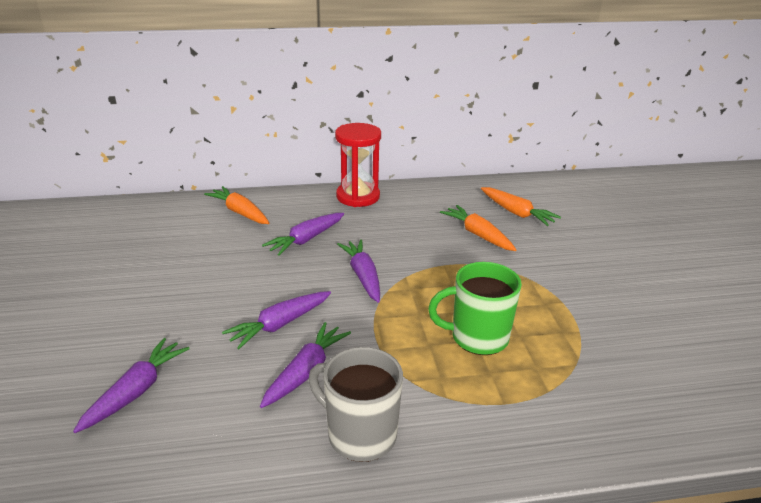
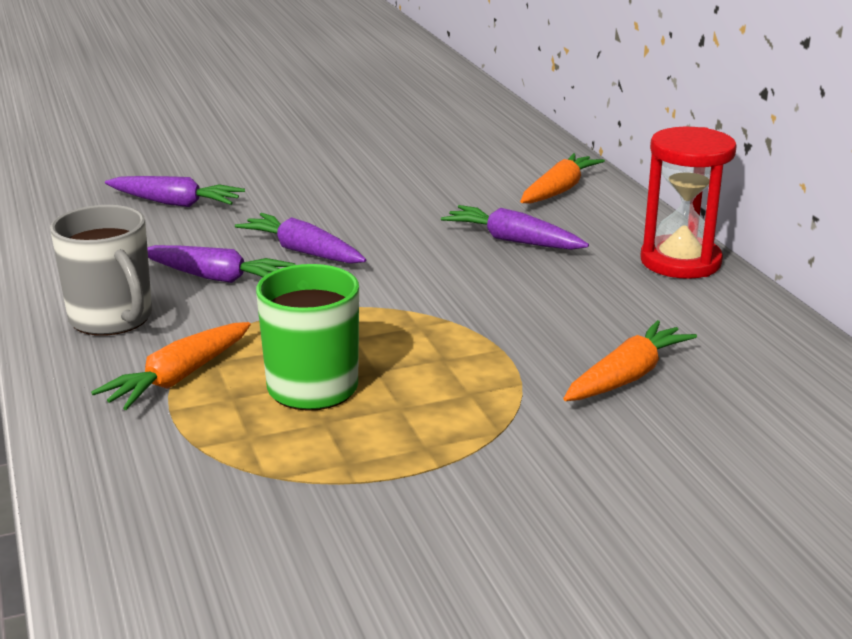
camera: 80 degrees right, 5 degrees down
(360, 434) = (112, 319): grey mug -> grey mug turned 120 degrees clockwise
(363, 276) = (436, 290): purple carrot -> none
(516, 213) = (751, 417): orange carrot -> orange carrot (179, 378)

